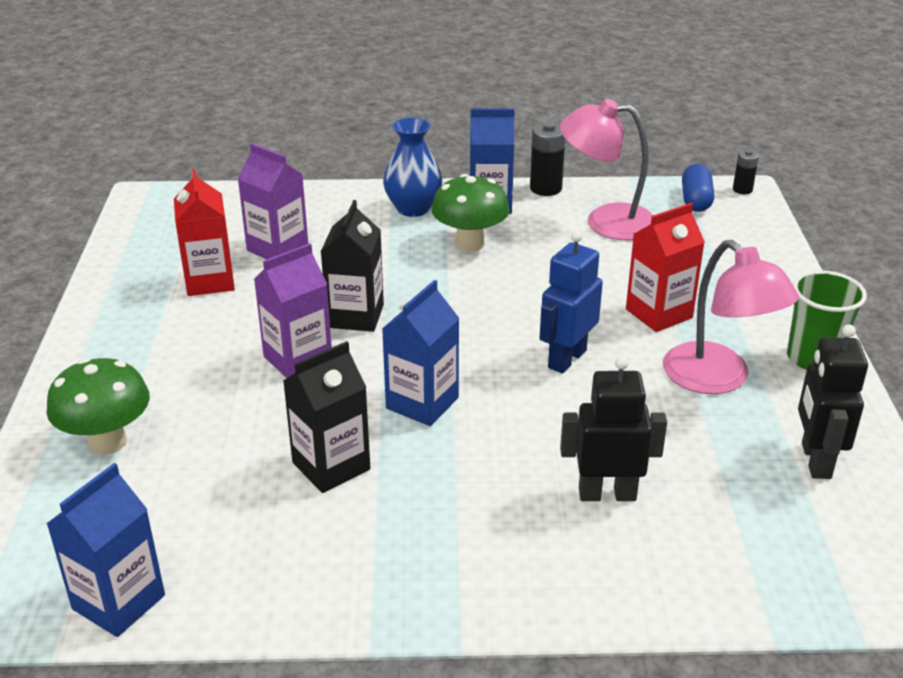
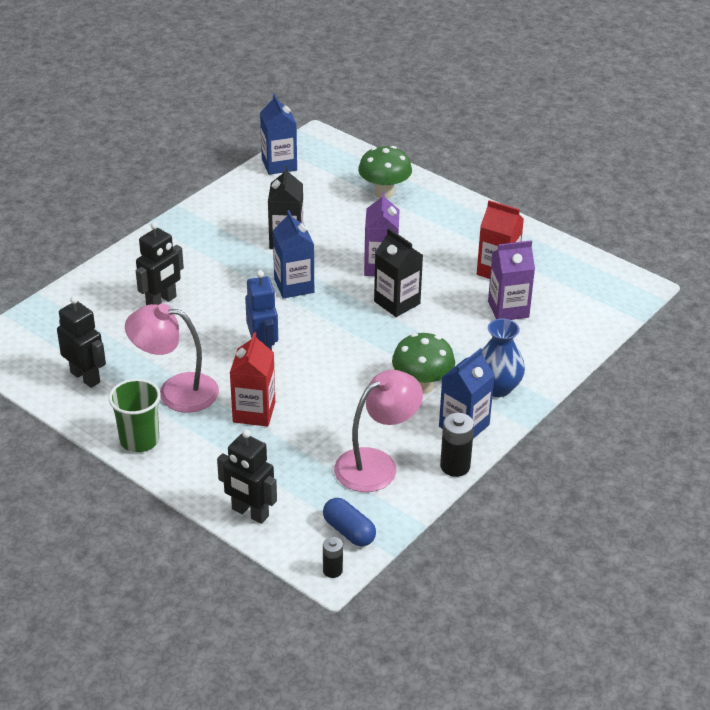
camera: 130 degrees right, 5 degrees up
(766, 250) = (250, 513): none -> black robot

